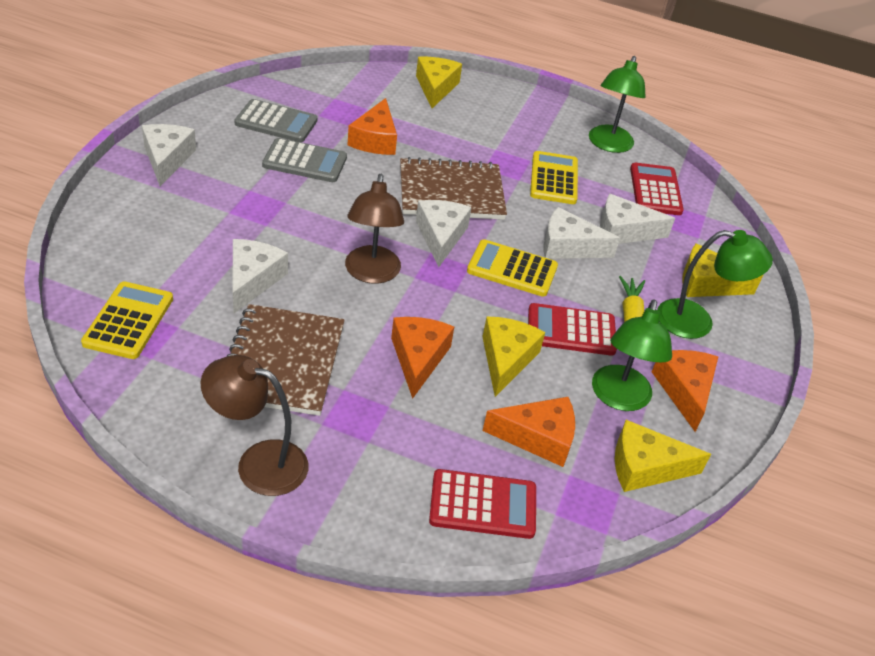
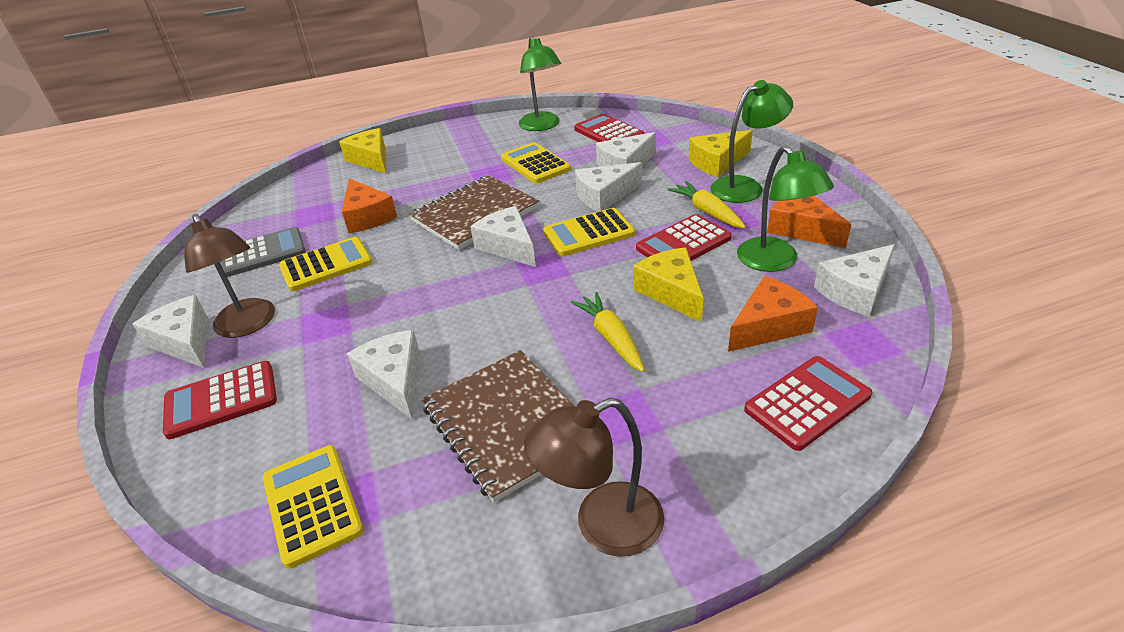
camera: 30 degrees left, 5 degrees down
(147, 216) = (221, 400): none -> red calculator
(305, 162) = (326, 265): grey calculator -> yellow calculator
(371, 273) = (490, 305): brown lamp -> brown lamp (249, 325)
(418, 358) = (611, 338): orange cheese -> yellow carrot
(645, 467) = (855, 291): yellow cheese -> white cheese

